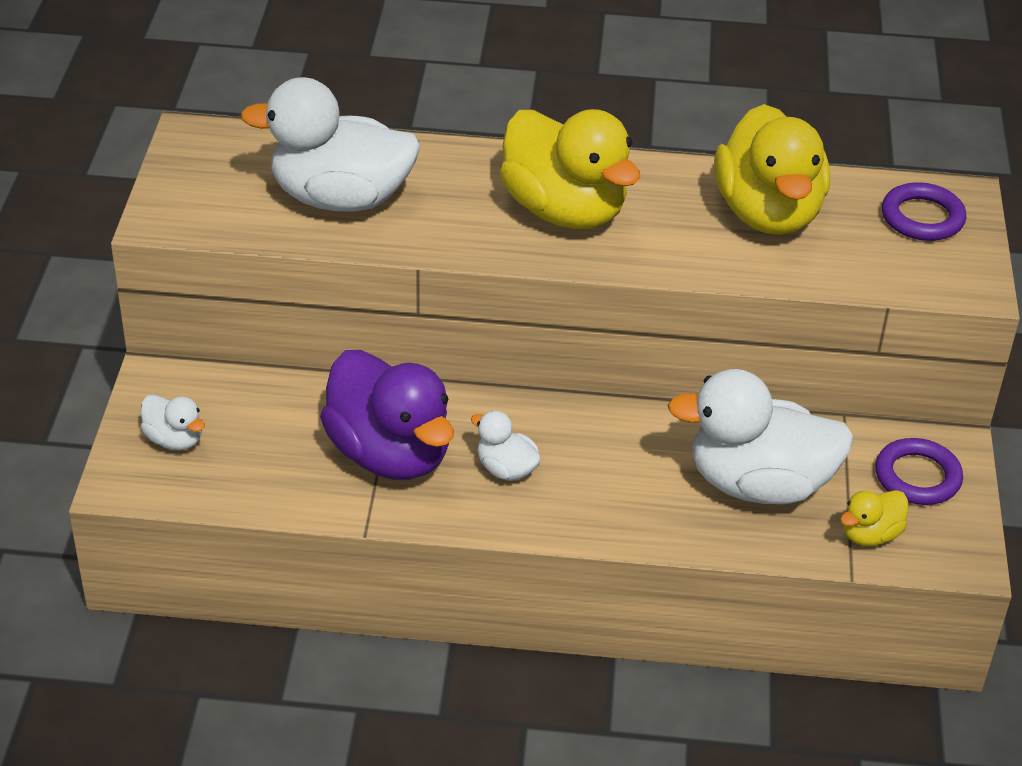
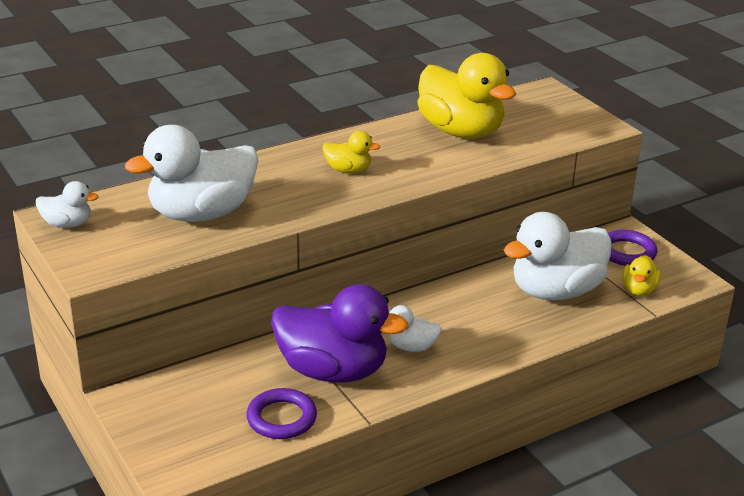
camera: 35 degrees left, 10 degrees down
(174, 440) = (180, 428): white duck -> white duck (67, 224)
(564, 211) = (348, 170): yellow duck -> yellow duck, size x0.46
(922, 218) = (539, 105): purple ring -> purple ring (281, 418)

